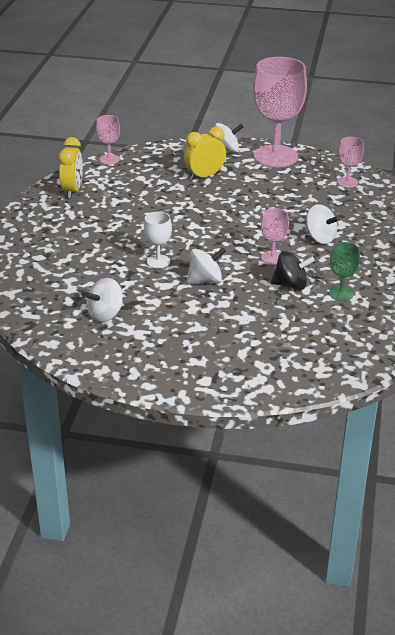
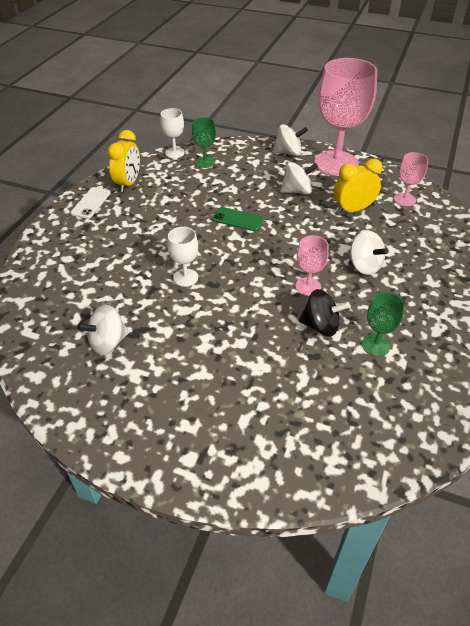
camera: 10 degrees right, 10 degrees up
(41, 210) = (91, 203): none -> white phone
(109, 159) = (174, 153): pink goblet -> white goblet
(144, 165) = (205, 162): none -> green goblet
(193, 212) = (238, 219): none -> green phone
(204, 176) = (260, 179): yellow clock -> yellow clock (353, 209)
(205, 280) = (228, 308): white spinning top -> white spinning top (297, 191)

